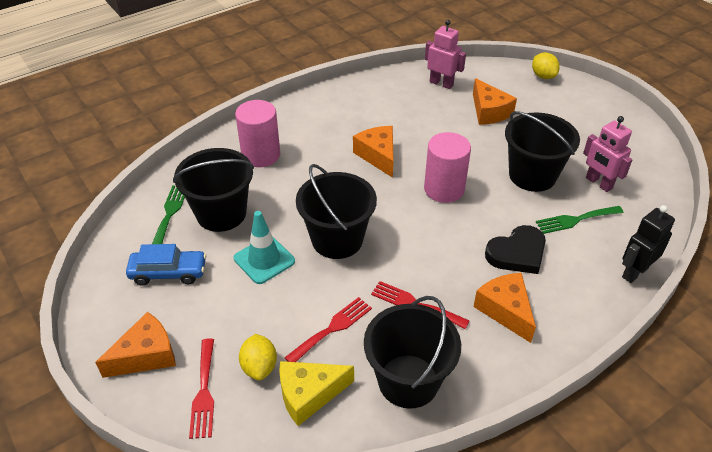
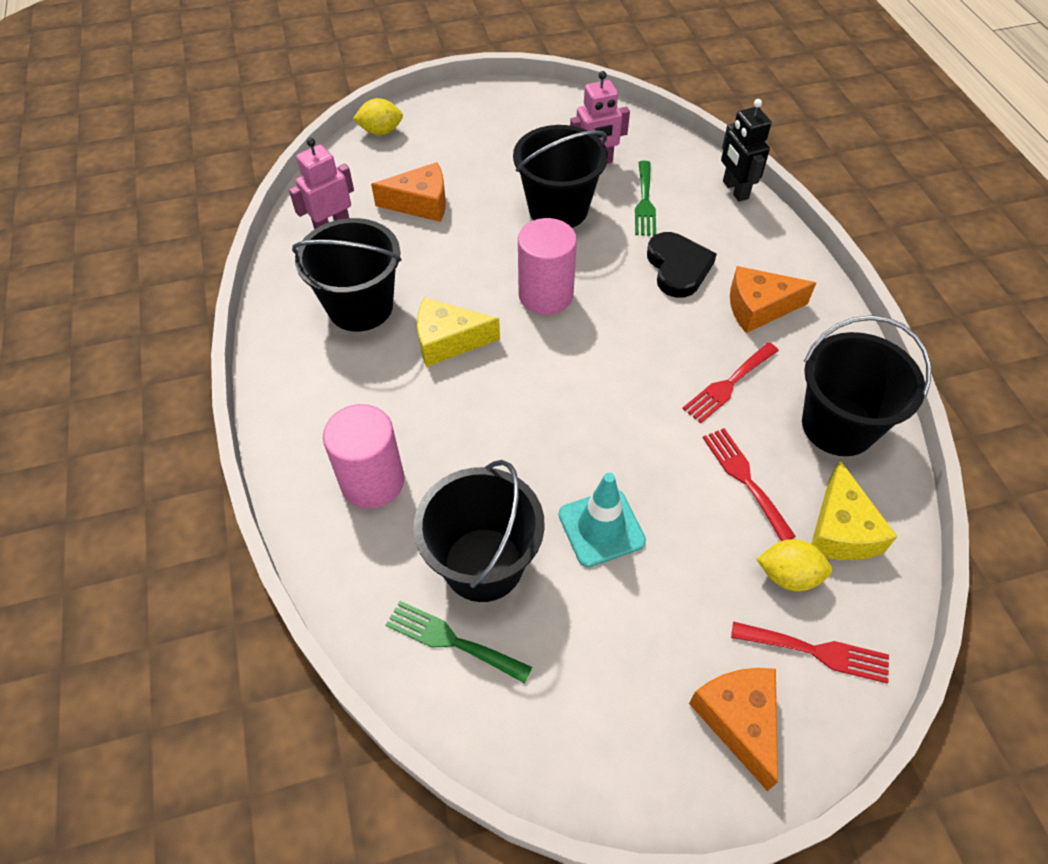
camera: 70 degrees left, 10 degrees up
(168, 273) = (584, 663): blue car -> none
(337, 239) = (593, 432): black bucket -> black bucket (360, 306)
(378, 156) = (448, 341): orange cheese -> yellow cheese

